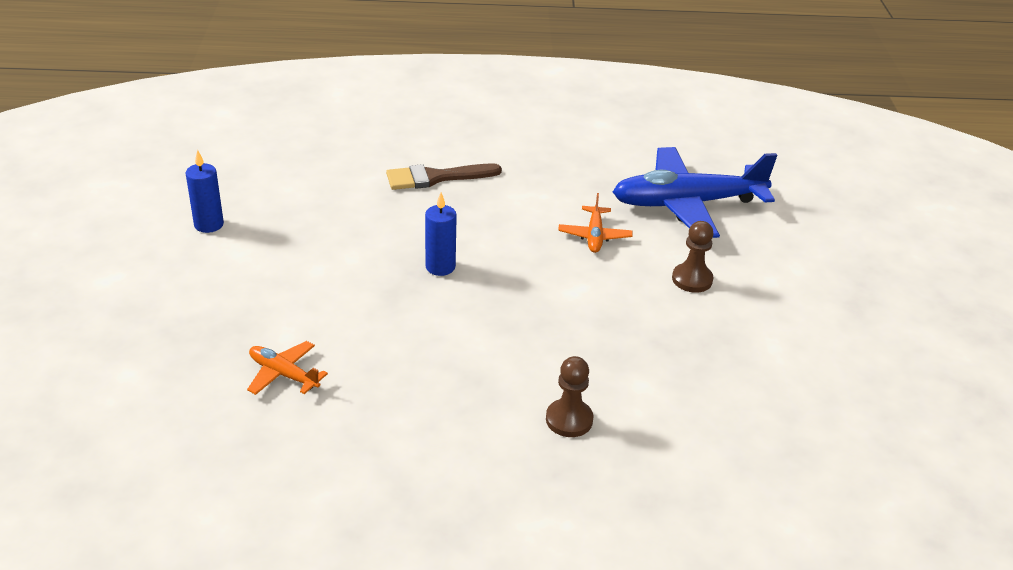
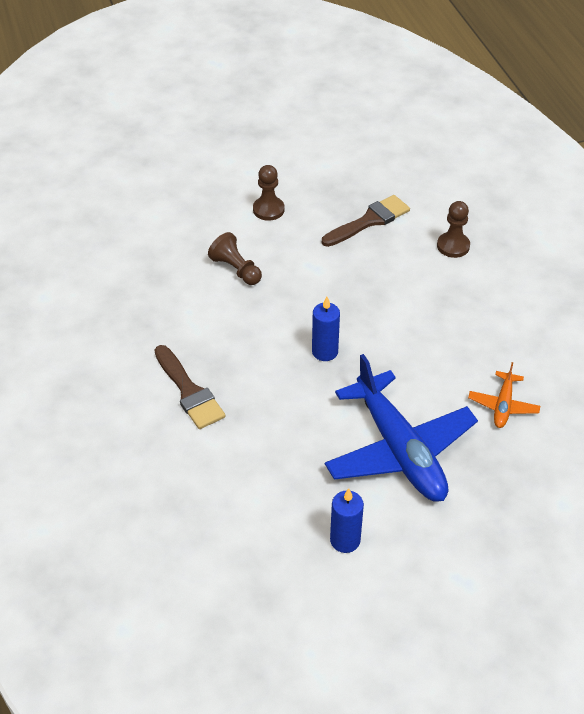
camera: 105 degrees left, 10 degrees up
(594, 236) = (236, 269): orange plane -> brown pawn
(646, 356) = (369, 221): none -> brown brush
(687, 204) = (164, 224): blue plane -> blue plane (399, 450)

